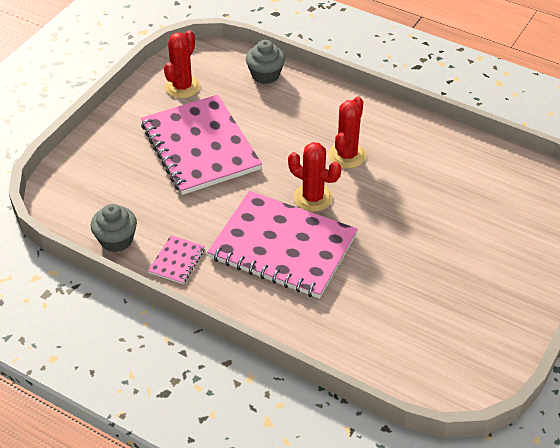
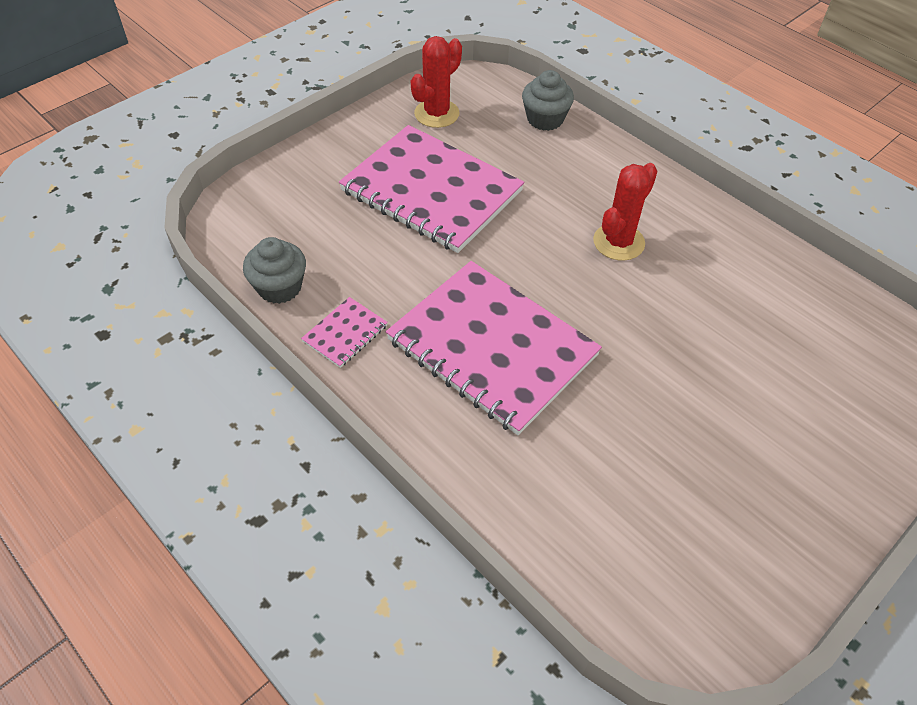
camera: 15 degrees right, 5 degrees up
(200, 147) = (431, 191): pink notebook -> pink notebook turned 45 degrees counterclockwise
(313, 198) = (555, 289): red cactus -> none

